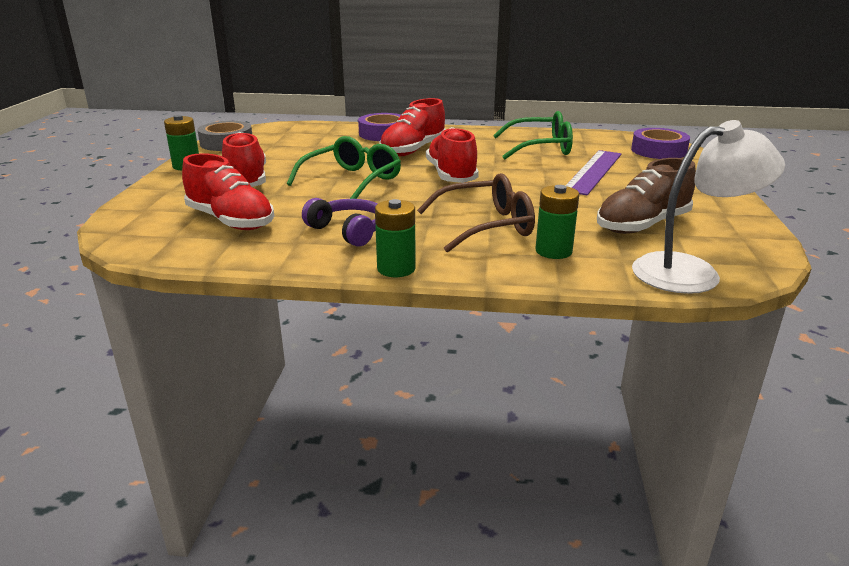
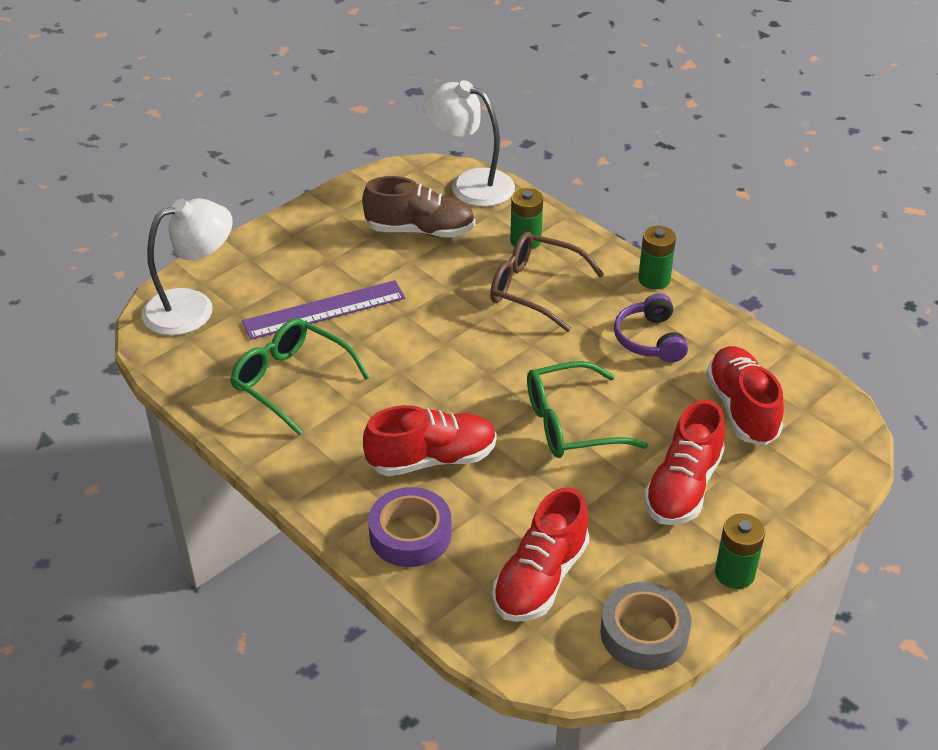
camera: 140 degrees left, 15 degrees up
(451, 175) = (463, 378): red shoe -> red shoe (540, 578)
(658, 151) = (193, 307): purple tape -> white lamp

